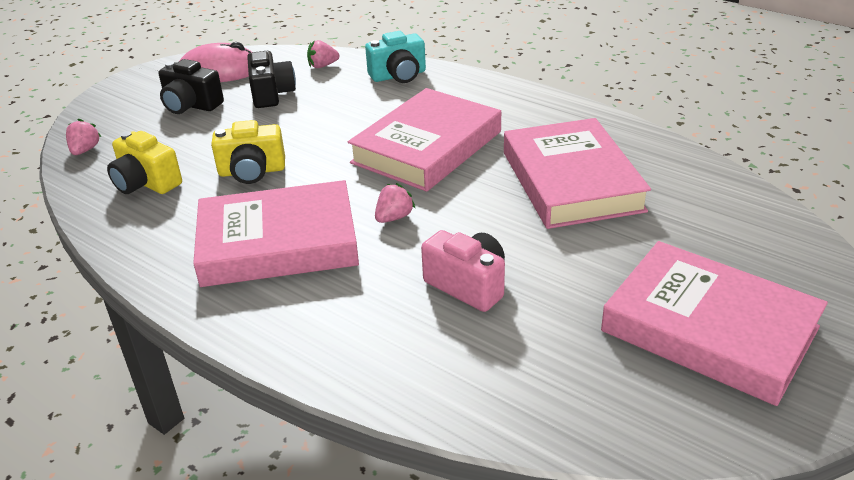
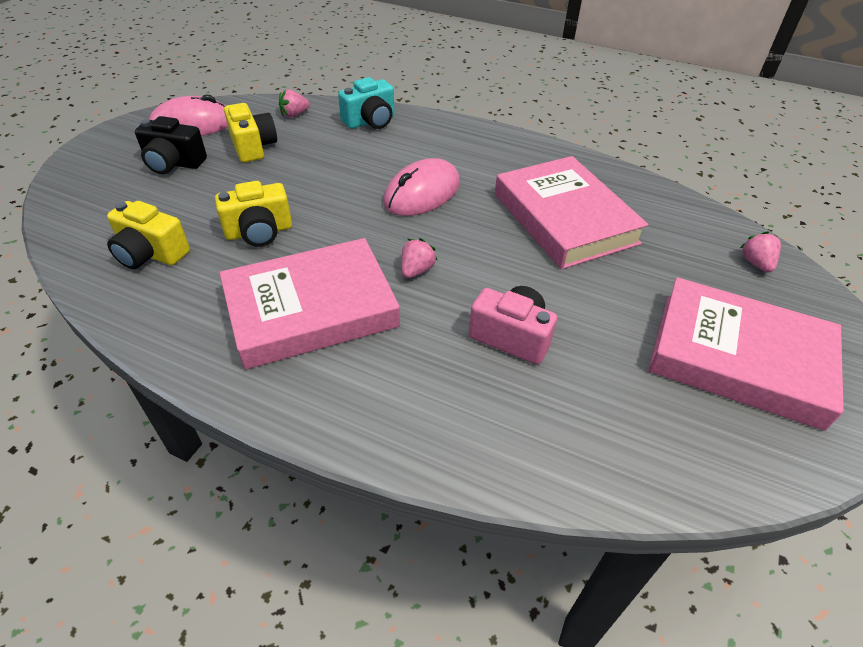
camera: 15 degrees left, 10 degrees up
(85, 150) = (72, 221): pink strawberry -> pink strawberry (756, 263)
(271, 94) = (253, 147): black camera -> yellow camera
(427, 147) = (422, 193): pink book -> pink mouse

